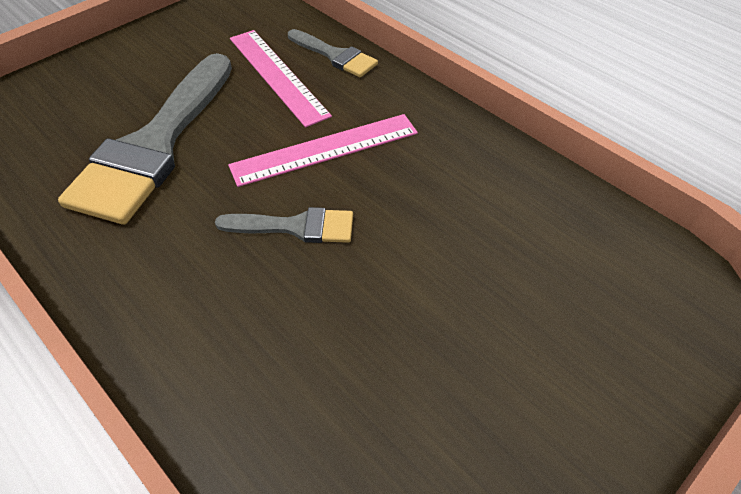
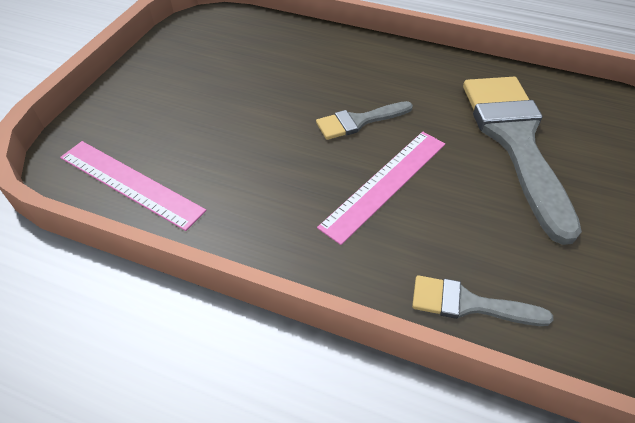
camera: 155 degrees right, 0 degrees up
(277, 75) = (499, 248): pink ruler -> pink ruler (130, 183)

